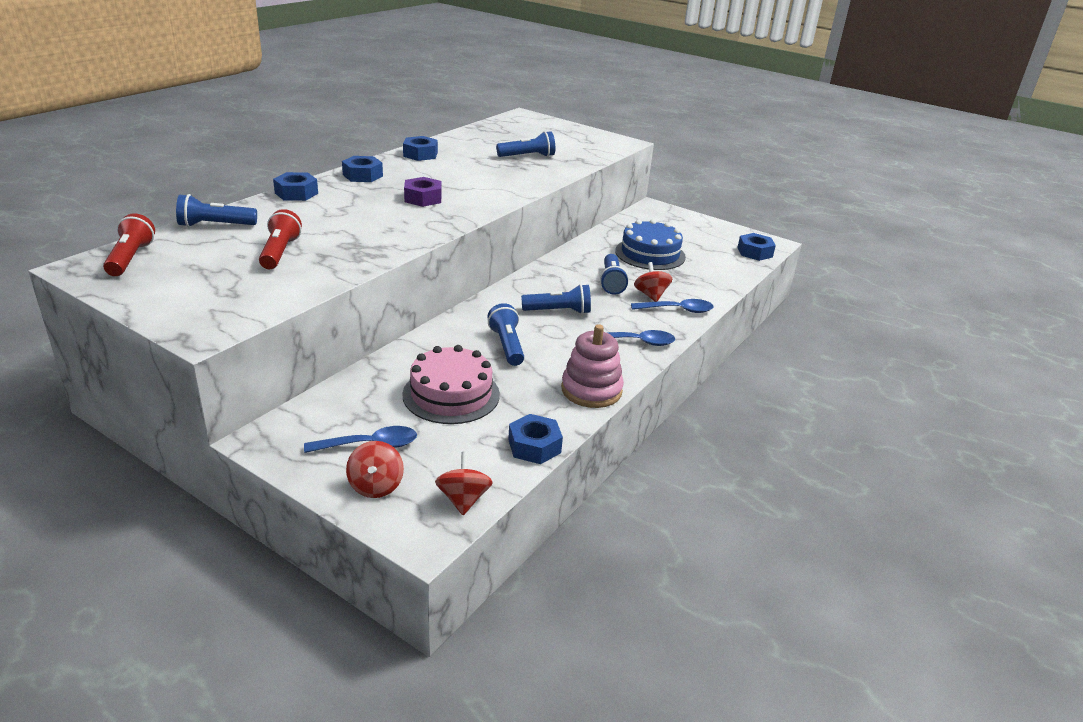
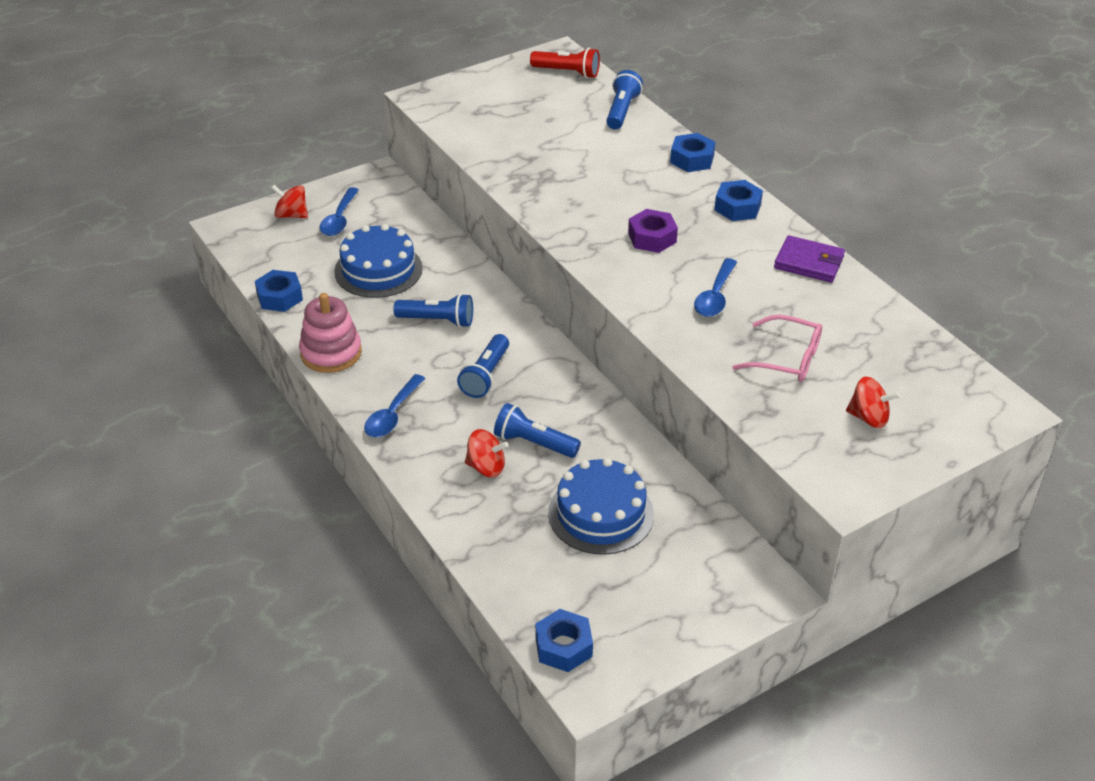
camera: 115 degrees right, 10 degrees up
(280, 252) = (547, 138): red flashlight -> none
(420, 154) = (809, 262): blue nut -> purple wallet
(451, 394) = (378, 270): pink cake -> blue cake
(463, 499) = (248, 249): red spinning top -> red spinning top (868, 418)
(527, 156) = (787, 359): blue flashlight -> pink glasses
(677, 310) = (440, 477): blue spoon -> blue spoon (715, 296)

